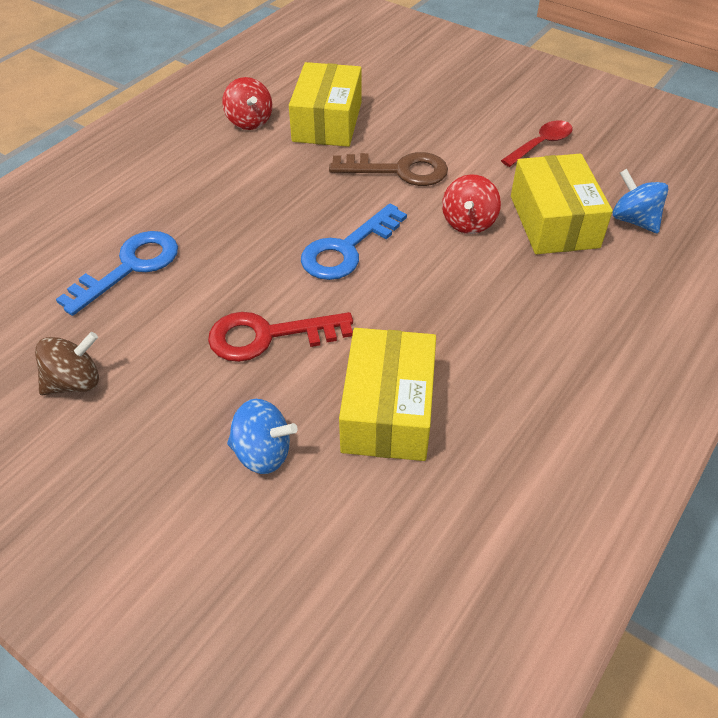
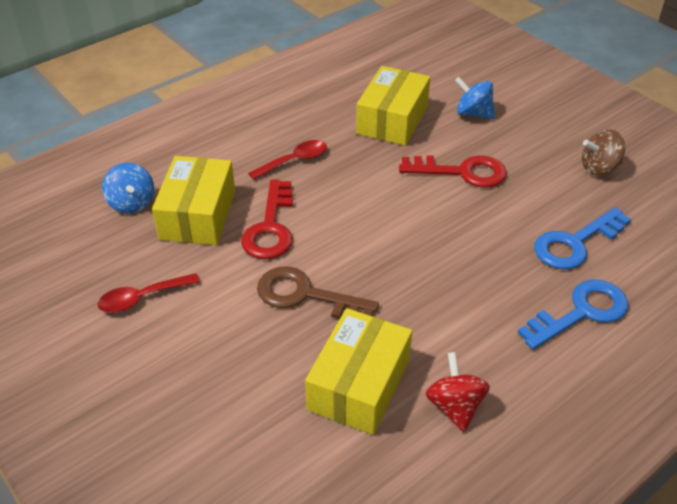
camera: 165 degrees left, 5 degrees down
(347, 249) = (385, 224): blue key -> blue key (581, 312)
(468, 223) = (270, 228): red spinning top -> red key
(491, 309) = (294, 161): none -> red spoon

